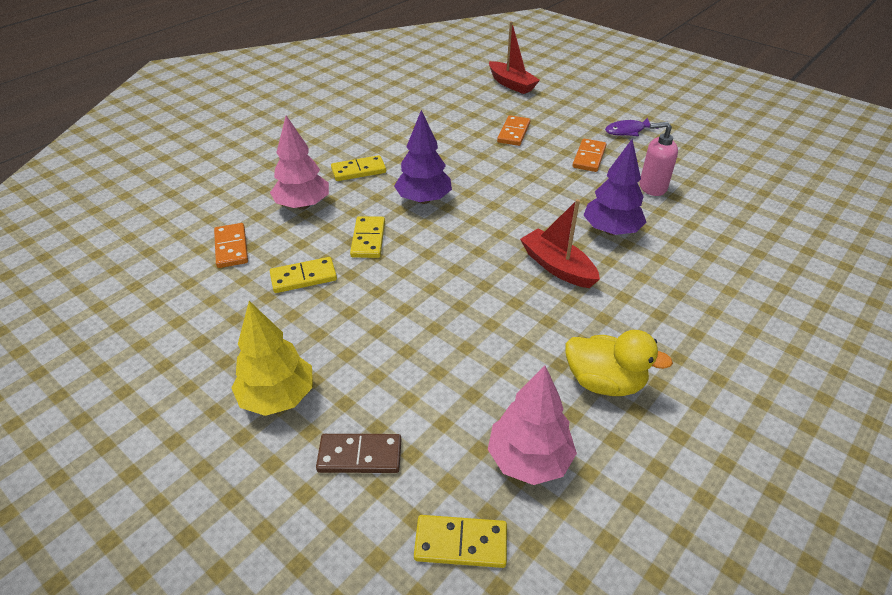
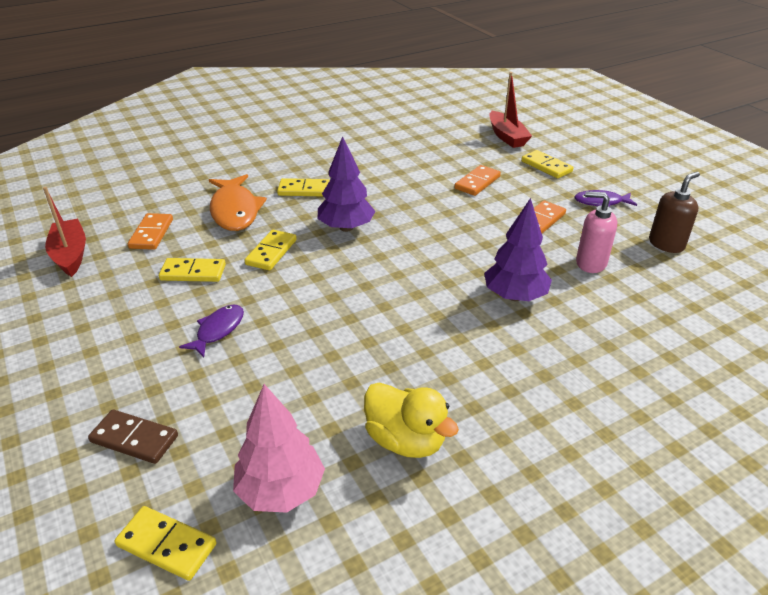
camera: 20 degrees right, 5 degrees down
(278, 397) = (102, 368): yellow tree -> none
(303, 205) = (235, 210): pink tree -> orange fish
(368, 328) = (218, 330): none -> purple fish
(557, 267) = (434, 318): red boat -> red boat (70, 255)
(562, 106) = (546, 166): none -> yellow domino
(699, 158) = (666, 244): none -> brown soap dispenser

